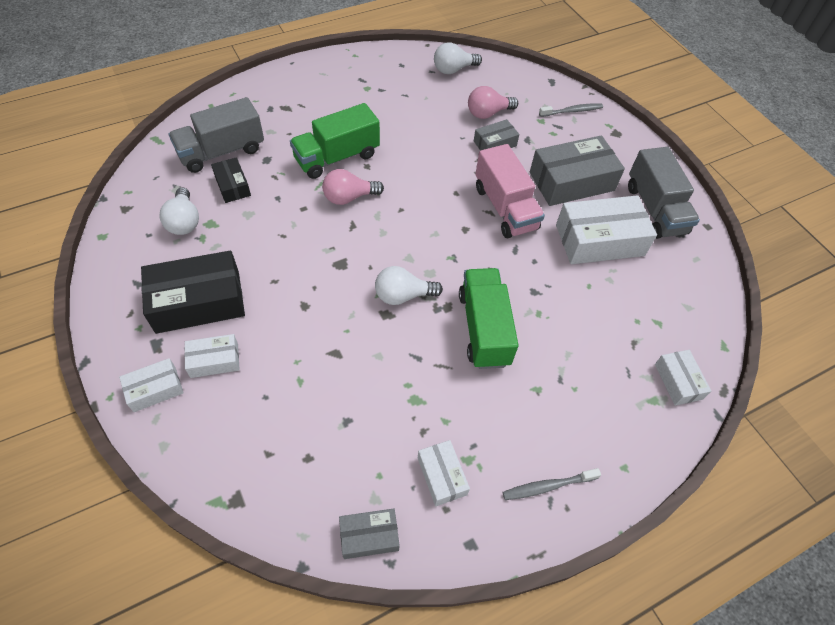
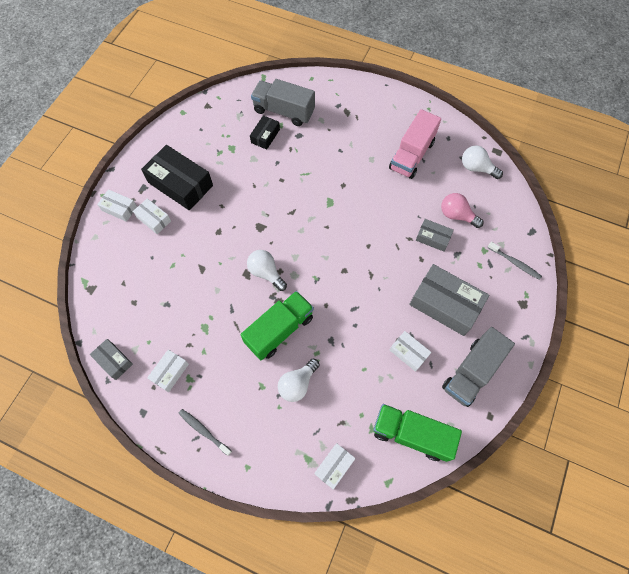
camera: 55 degrees right, 10 degrees up
(184, 221) = (222, 136): white light bulb -> white light bulb (297, 384)
(337, 157) = (334, 166): green truck -> green truck (411, 434)
(349, 197) = (310, 195): pink light bulb -> none
(505, 208) = (382, 280): pink truck -> pink truck (411, 155)
(599, 240) = (408, 353): white box -> white box, size x0.52

